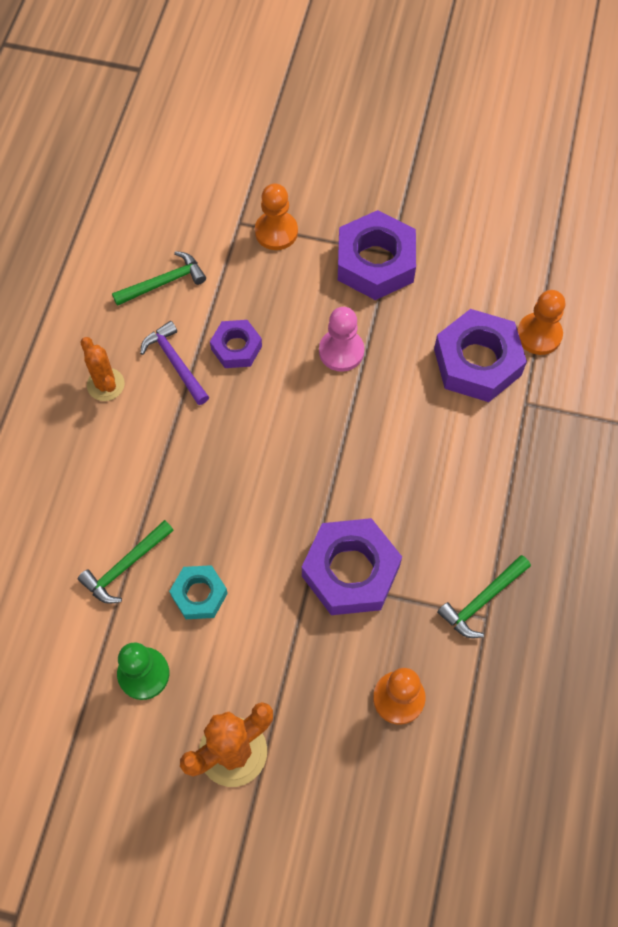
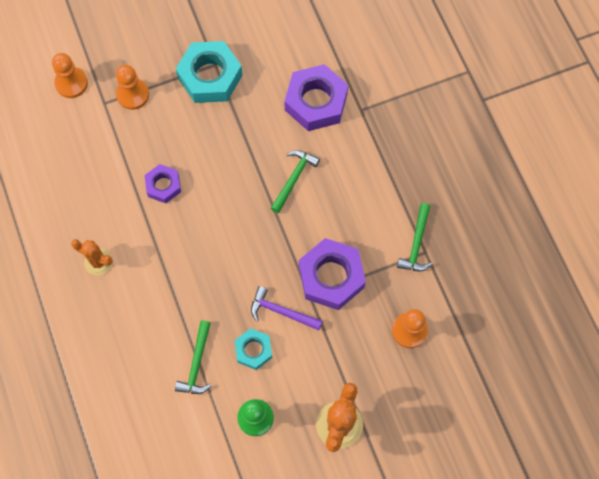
camera: 35 degrees left, 5 degrees up
(164, 282) = (85, 172): green hammer -> green hammer (294, 178)
(175, 362) = (132, 219): purple hammer -> purple hammer (281, 311)
(341, 351) = (230, 147): pink pawn -> none
(375, 262) = (210, 76): purple nut -> turquoise nut
(539, 335) = (340, 62): orange pawn -> orange pawn (71, 83)

